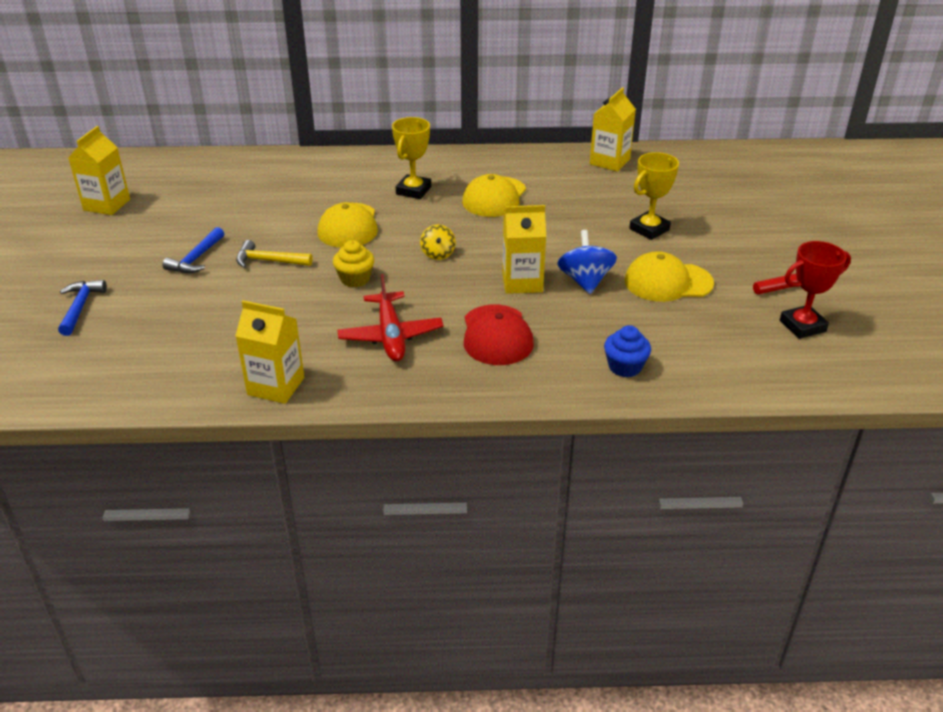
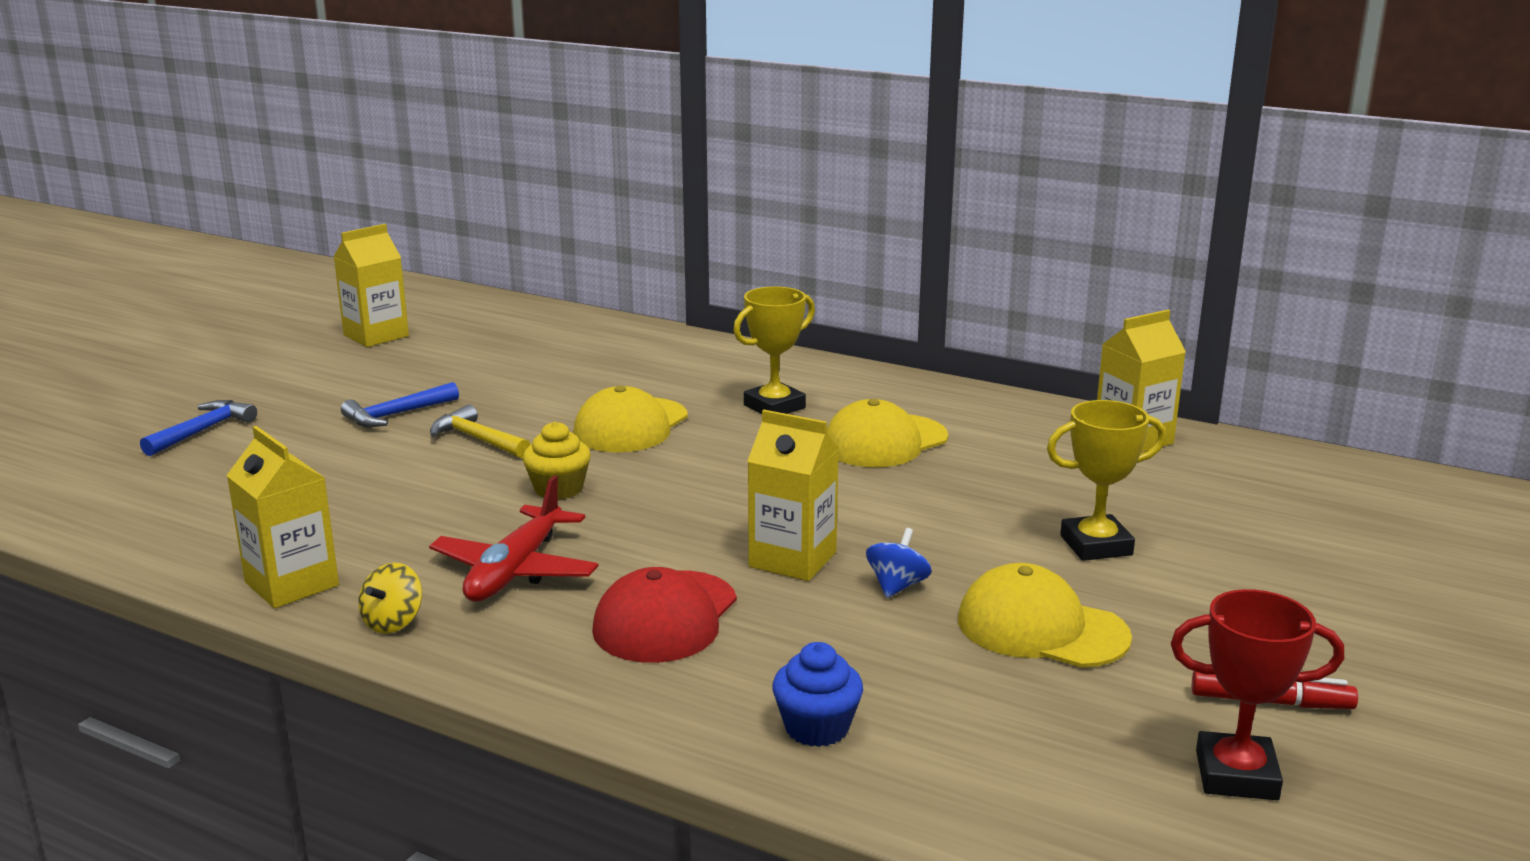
camera: 30 degrees right, 15 degrees down
(438, 254) = (712, 490): yellow spinning top -> yellow spinning top (393, 622)
(585, 281) = (897, 586): blue spinning top -> blue spinning top, size x0.62

